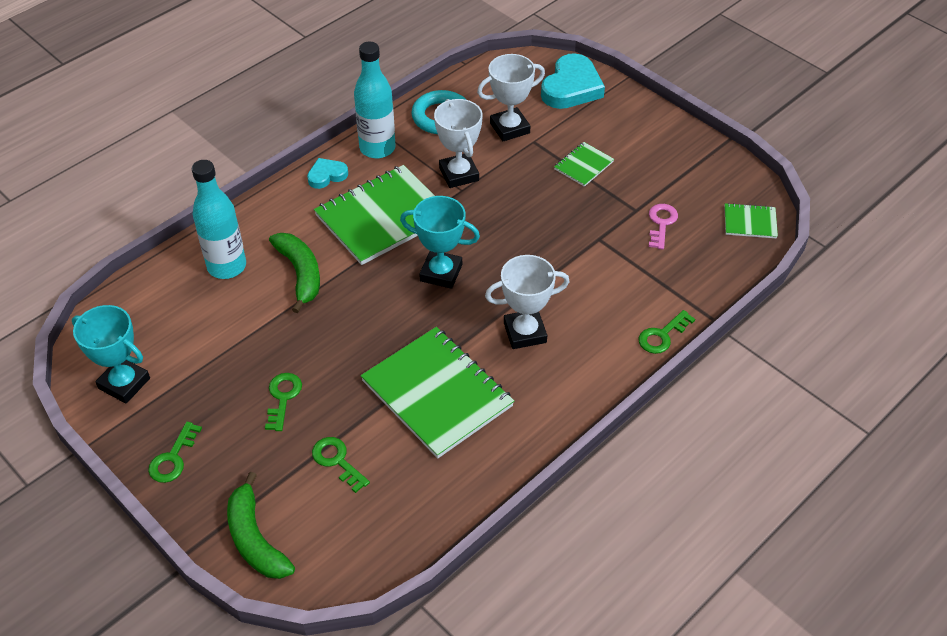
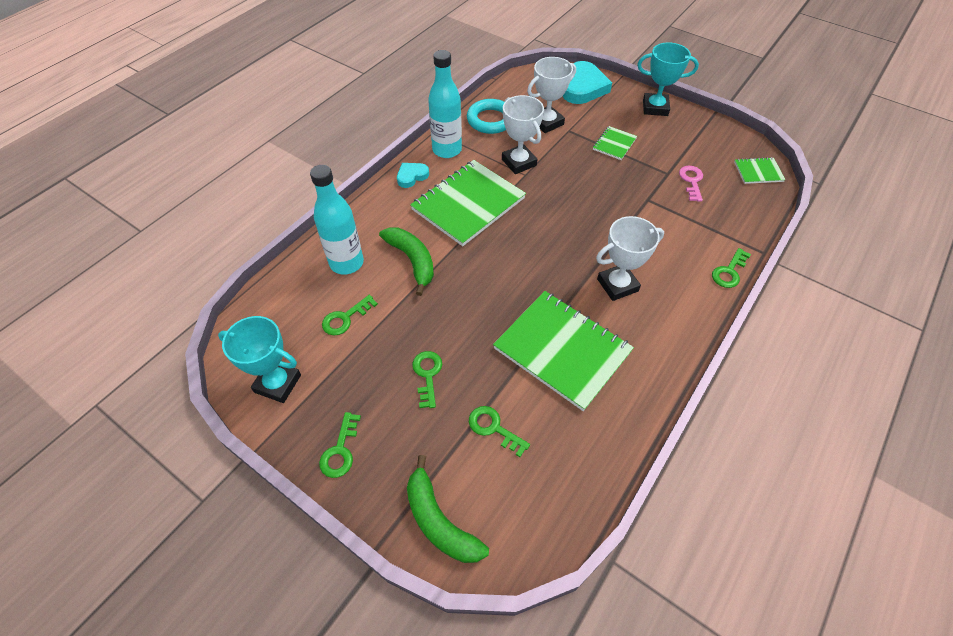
camera: 10 degrees left, 5 degrees up
(210, 326) = (345, 318): none -> green key
(441, 273) = (531, 244): turquoise trophy -> turquoise trophy (655, 108)

